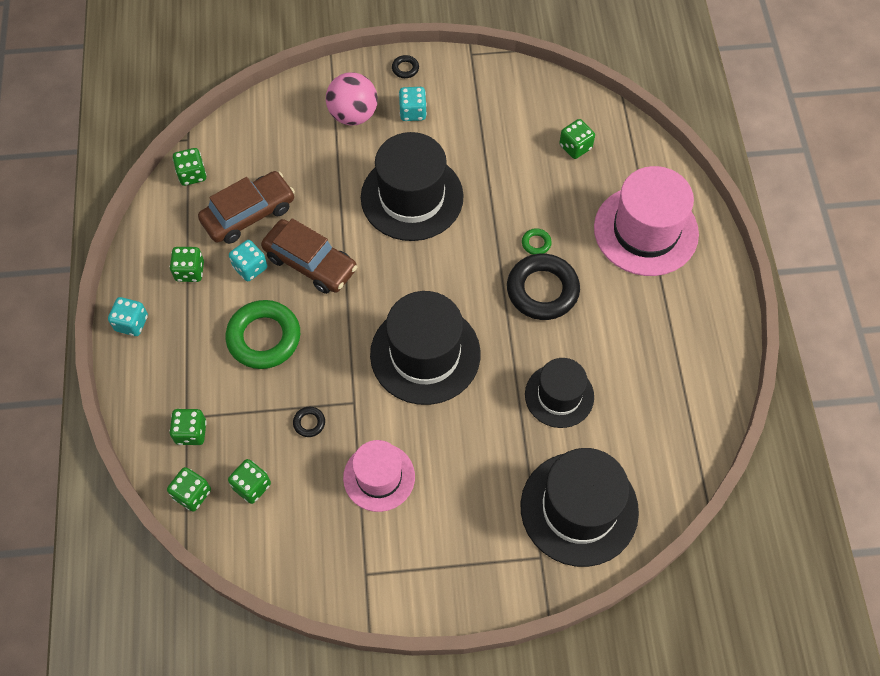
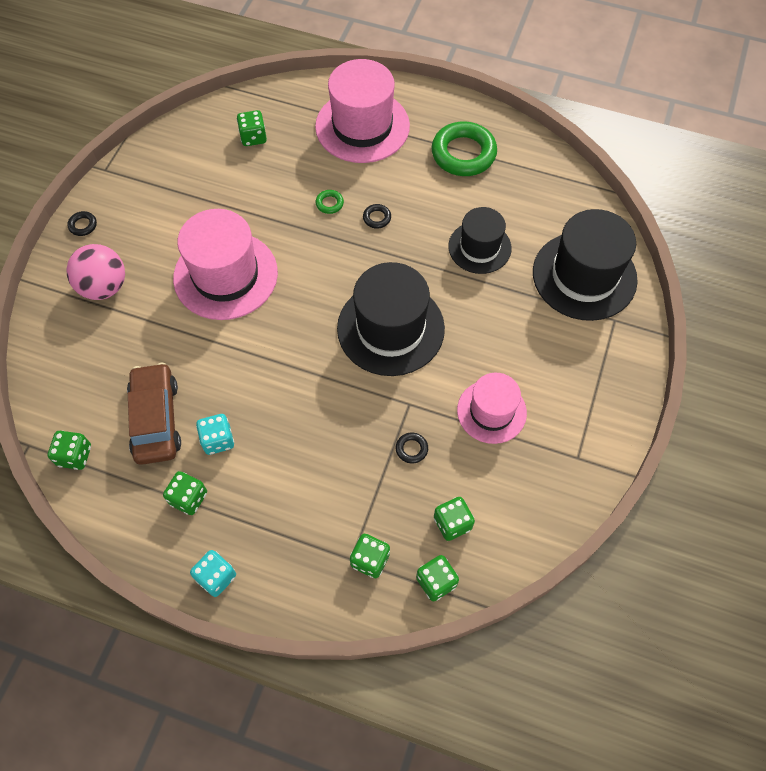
camera: 65 degrees left, 0 degrees up
(264, 338) = (302, 455): green ring -> green ring (463, 153)
(310, 263) = (244, 385): brown car -> none
(412, 197) = (225, 275): black hat -> pink hat
(413, 112) = (135, 238): turquoise dice -> none
(542, 290) = (377, 218): black ring -> black ring, size x0.42

